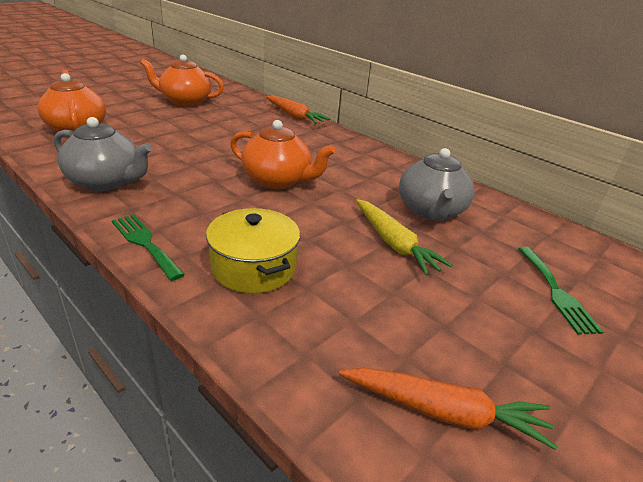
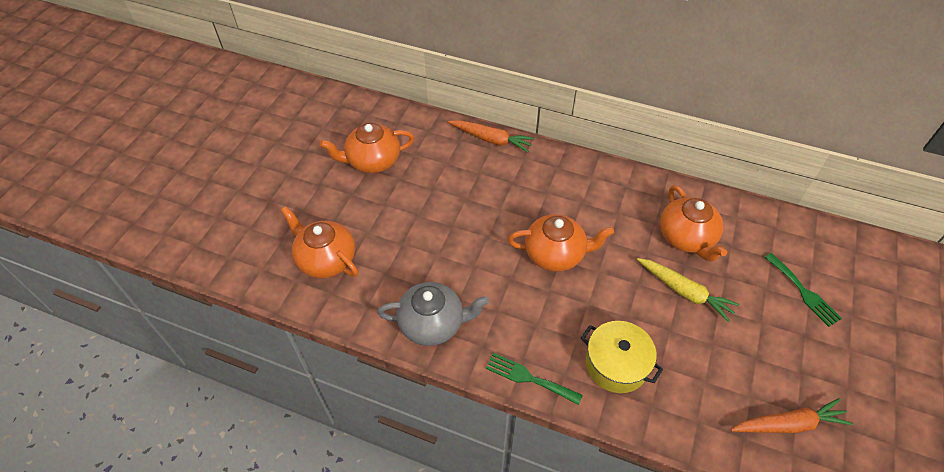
camera: 20 degrees left, 20 degrees up
(431, 211) = (687, 238): grey teapot -> orange teapot

